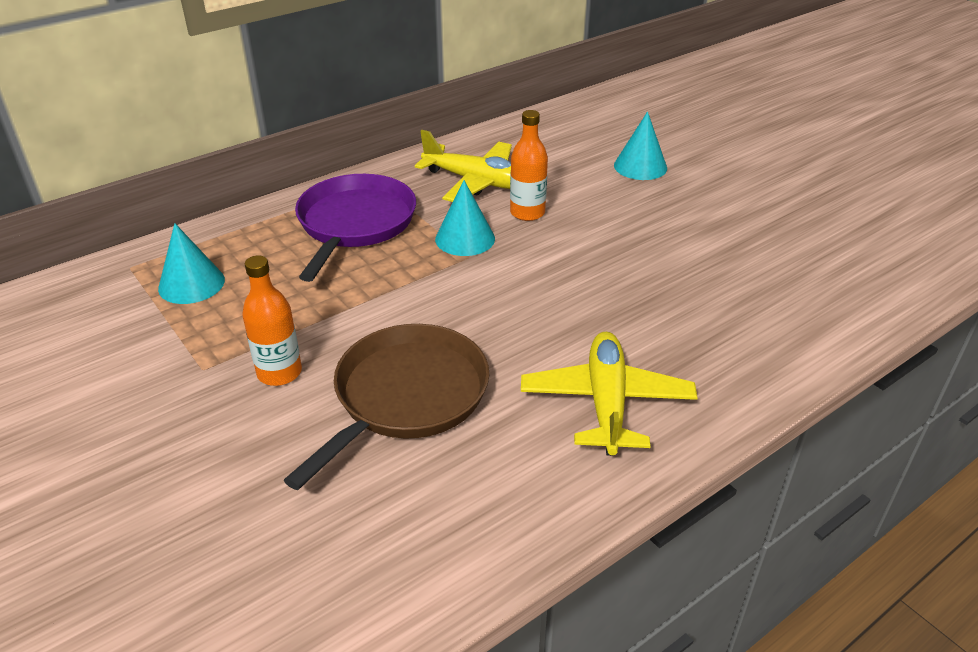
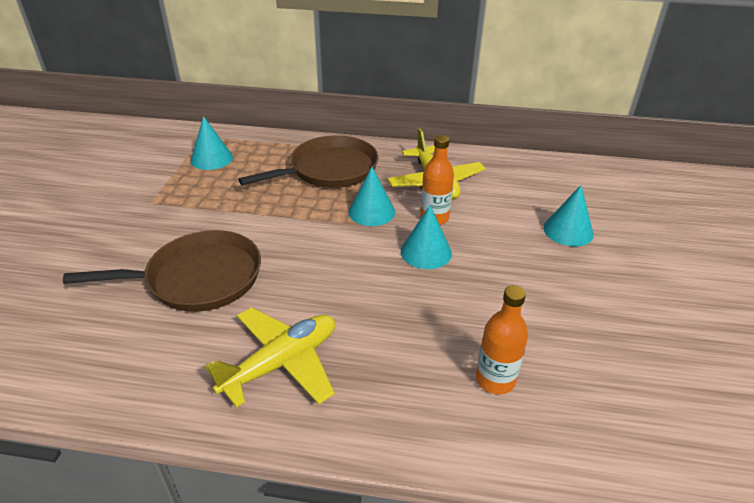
camera: 45 degrees right, 0 degrees up
(279, 373) = (172, 226): orange bottle -> orange bottle (495, 380)
(355, 223) = (329, 170): purple pan -> brown pan
(567, 244) = (426, 252): none -> turquoise cone

